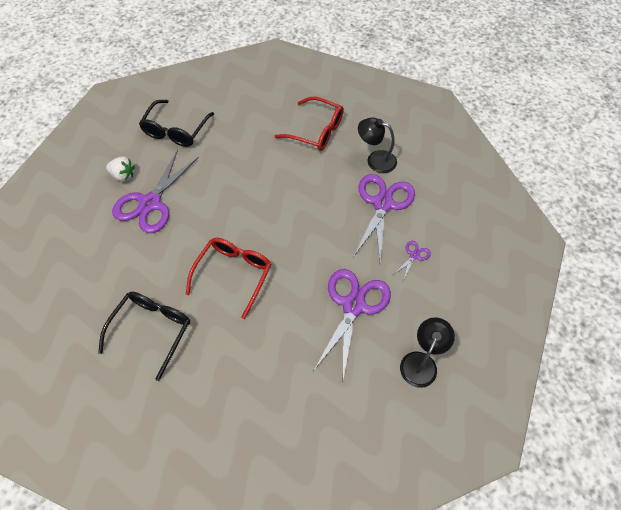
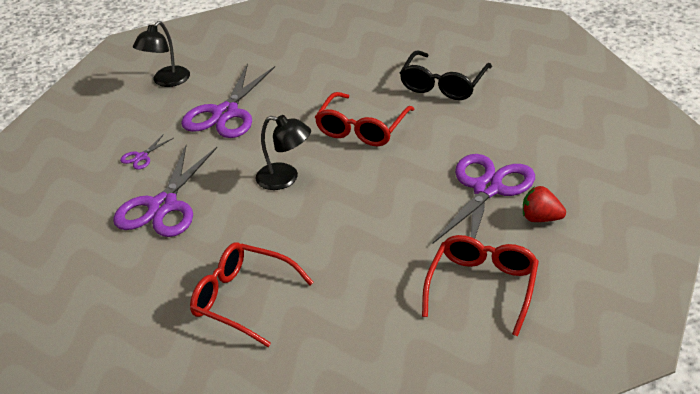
camera: 175 degrees left, 20 degrees down
(123, 175) = (541, 218): white strawberry -> red strawberry
(175, 130) = (482, 287): black glasses -> red glasses
(375, 160) = (156, 261): black lamp -> black lamp (285, 178)

